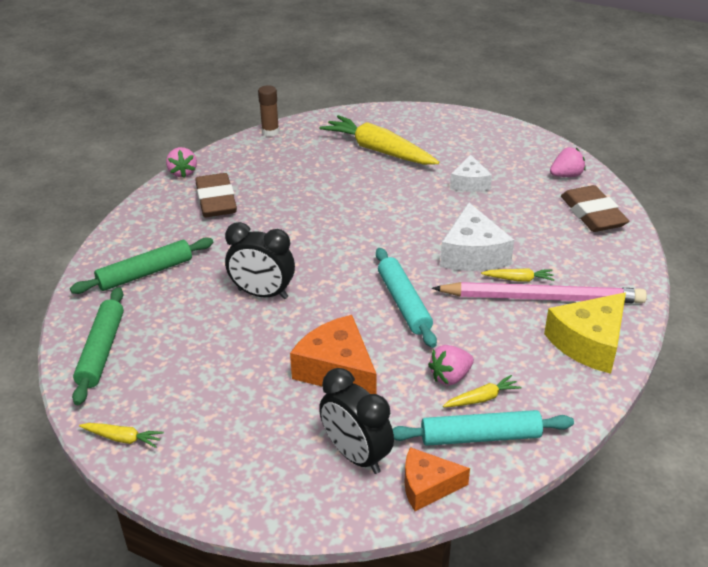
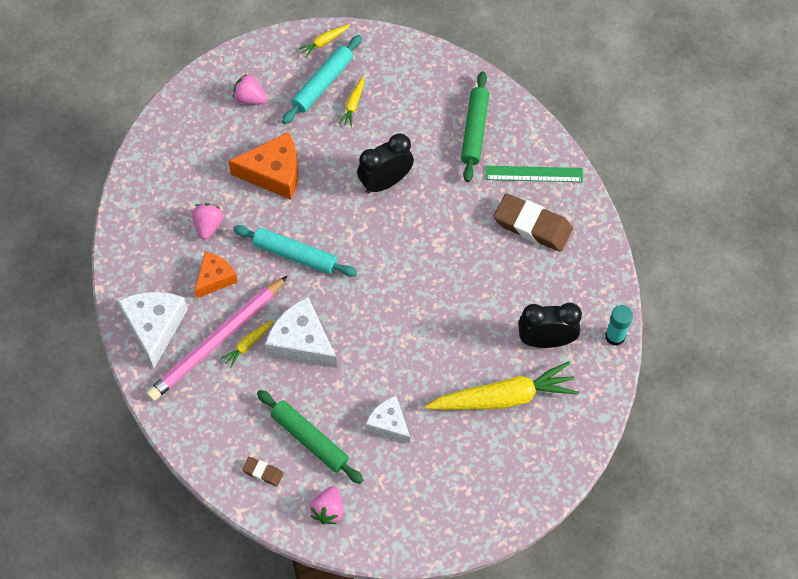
camera: 130 degrees right, 25 degrees up
(101, 350) = (411, 68): green rolling pin -> green rolling pin (310, 439)
(161, 222) = (534, 174): none -> green ruler
(183, 172) = (599, 228): pink strawberry -> pink strawberry (250, 98)
(270, 132) = (615, 336): brown glue stick -> turquoise glue stick
(356, 455) = (203, 136): black clock -> black clock (546, 340)
(427, 486) = (151, 152): orange cheese -> orange cheese (215, 278)
(480, 436) = (153, 202): turquoise rolling pin -> turquoise rolling pin (322, 84)
(482, 398) = (176, 227): yellow carrot -> yellow carrot (353, 105)
(589, 343) = (154, 327): yellow cheese -> white cheese
(592, 214) = (263, 472): brown eraser -> brown eraser, size x0.47

